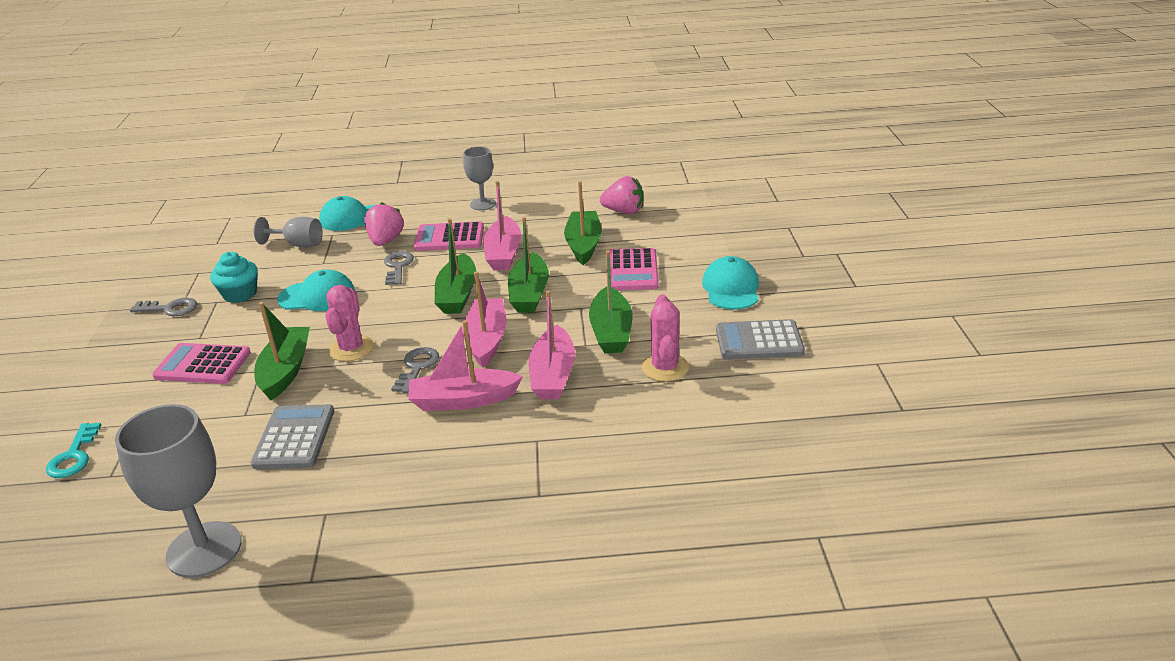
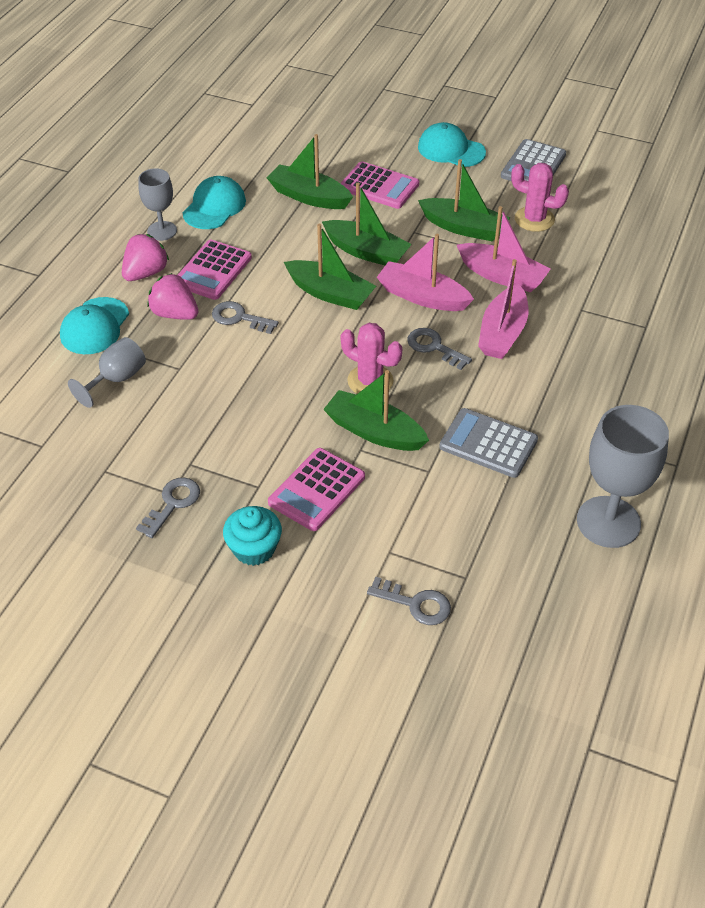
camera: 65 degrees left, 15 degrees up
(74, 456) = (416, 604): turquoise key -> grey key
(240, 294) = (191, 442): turquoise cupcake -> turquoise cupcake (254, 549)
(317, 296) = (249, 385): turquoise cap -> turquoise cap (214, 207)
(503, 253) = (279, 246): pink boat -> none
(624, 211) = (270, 155): pink strawberry -> pink strawberry (146, 273)

